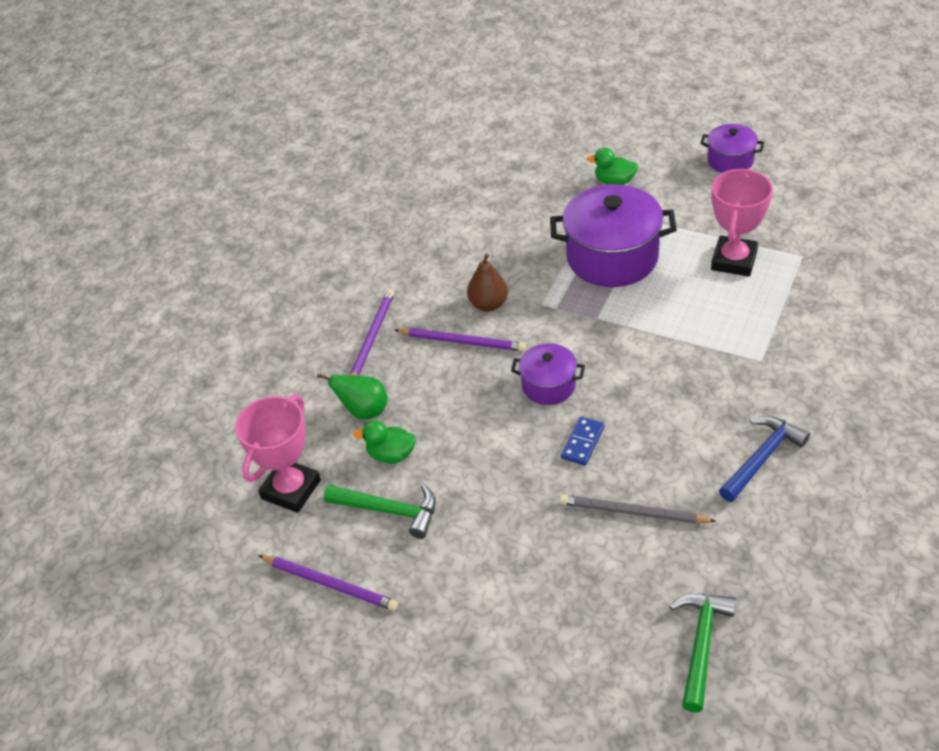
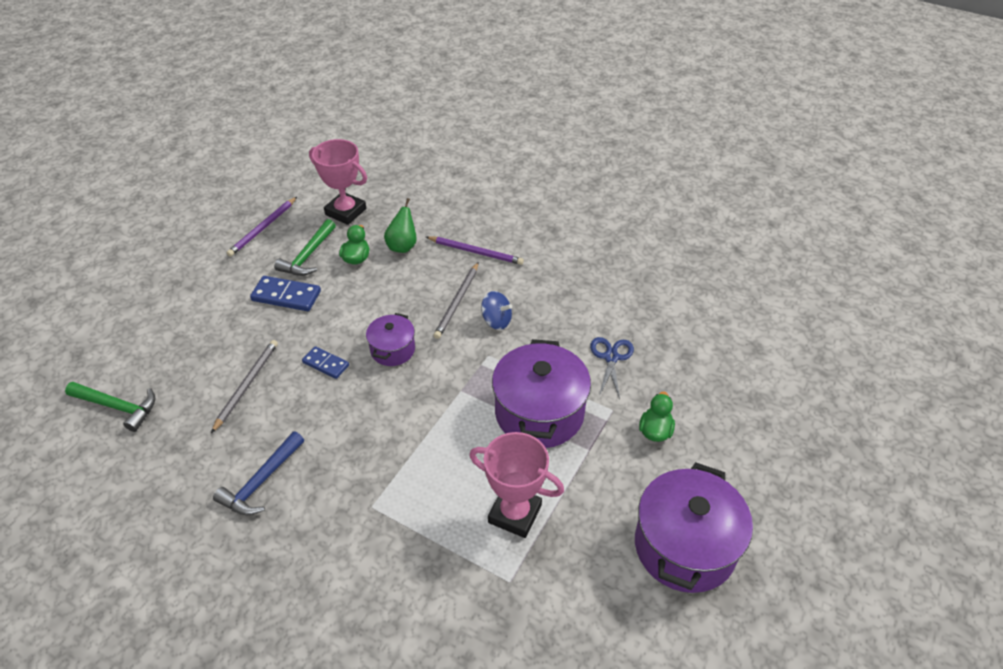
camera: 90 degrees right, 0 degrees up
(462, 341) = (457, 302): purple pencil -> grey pencil
(472, 514) = (286, 296): none -> blue domino
(488, 304) = (496, 321): brown pear -> blue spinning top
(528, 214) = (611, 357): none -> blue scissors
(730, 160) = (684, 546): purple pot -> purple pot, size x1.86
(762, 458) = (261, 481): blue hammer -> blue hammer turned 75 degrees clockwise

